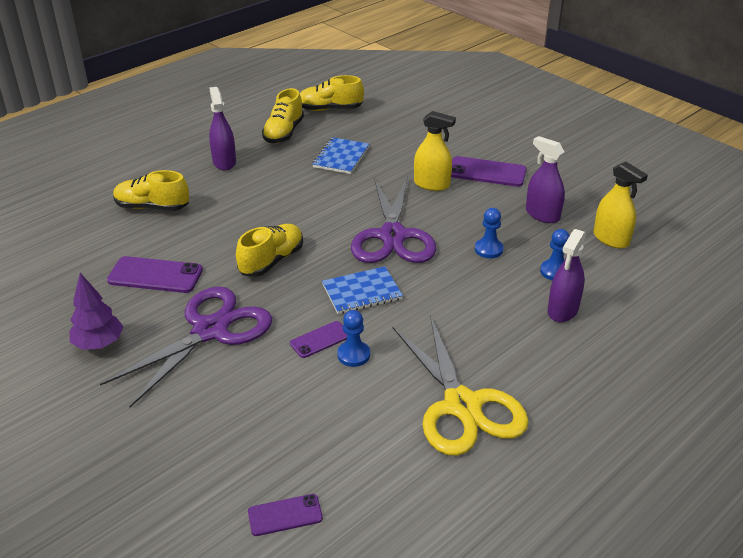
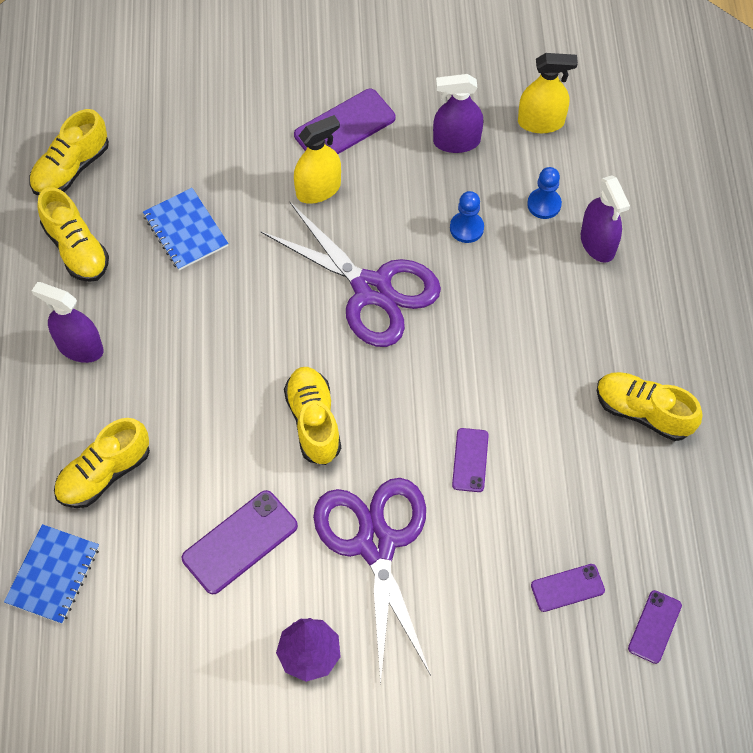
camera: 50 degrees left, 25 degrees up
(269, 443) = (567, 587): none -> purple phone
(353, 355) = (513, 447): blue pawn -> none
(362, 292) = (433, 378): blue notebook -> blue notebook (53, 575)
(462, 405) = (643, 412): yellow scissors -> yellow shoe

